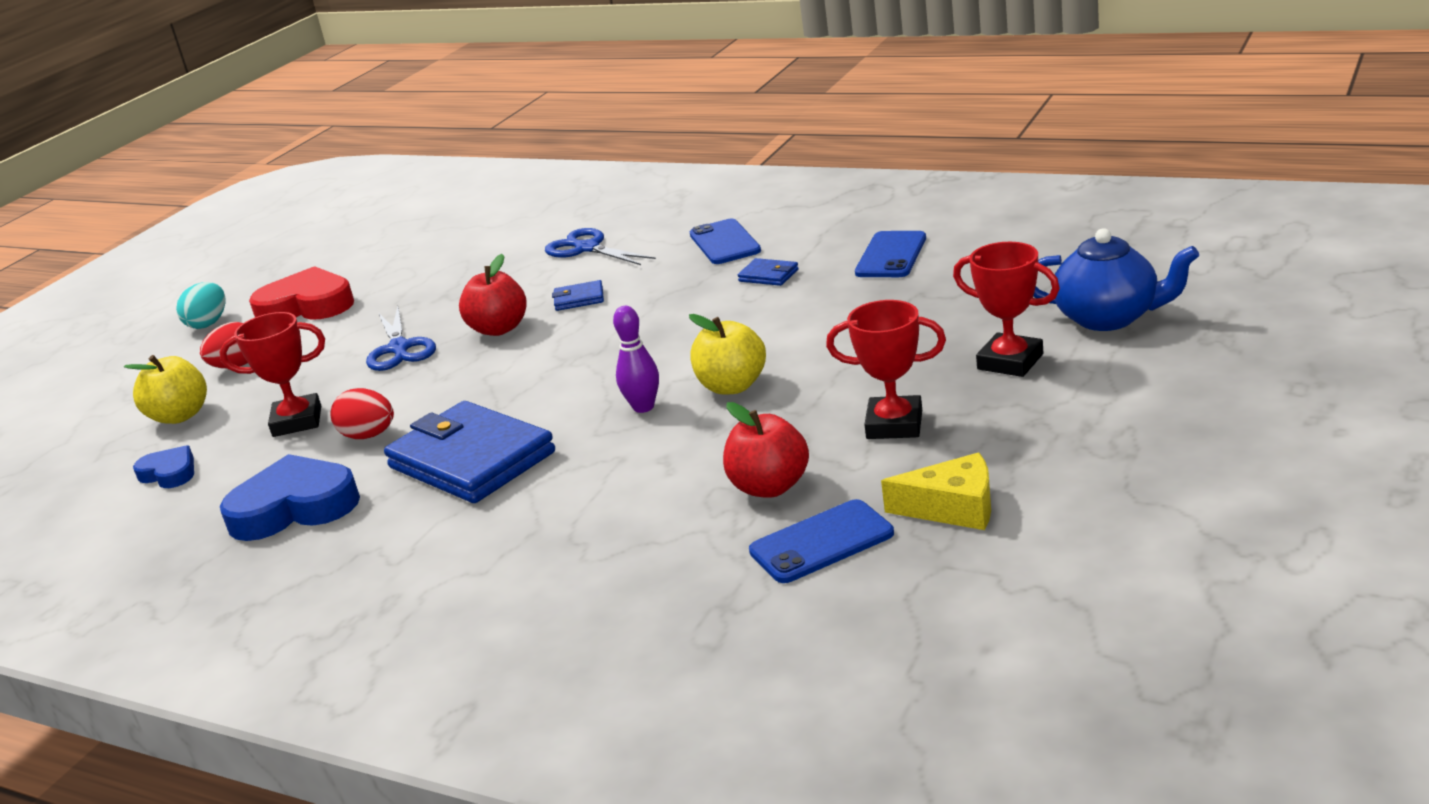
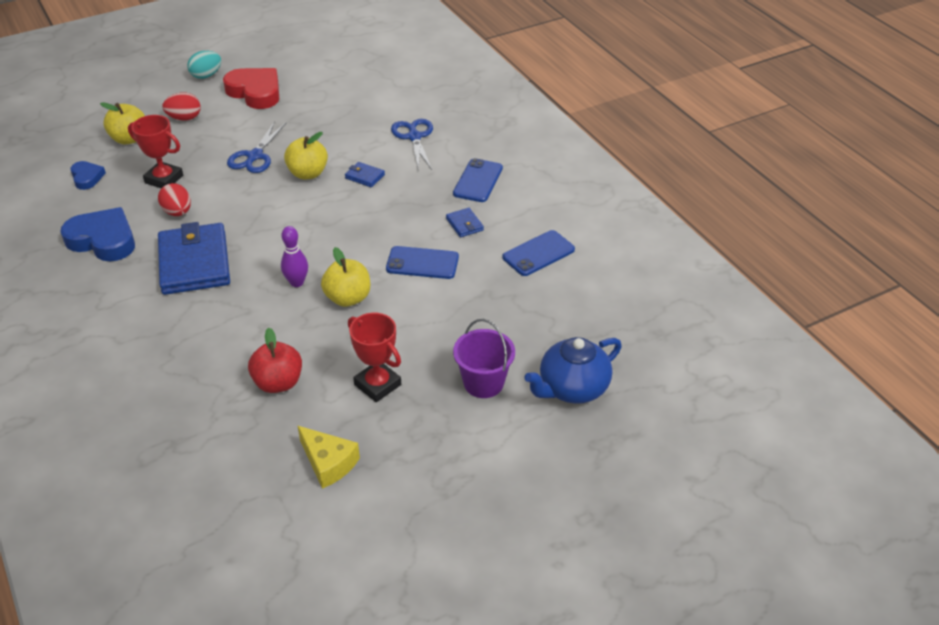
camera: 30 degrees right, 15 degrees up
(499, 329) = (308, 173): red apple -> yellow apple
(821, 542) = (253, 437): blue phone -> blue phone (422, 263)
(1010, 362) = (483, 383): red trophy -> purple bucket
(1109, 318) = (572, 388): blue teapot -> blue teapot turned 90 degrees clockwise

